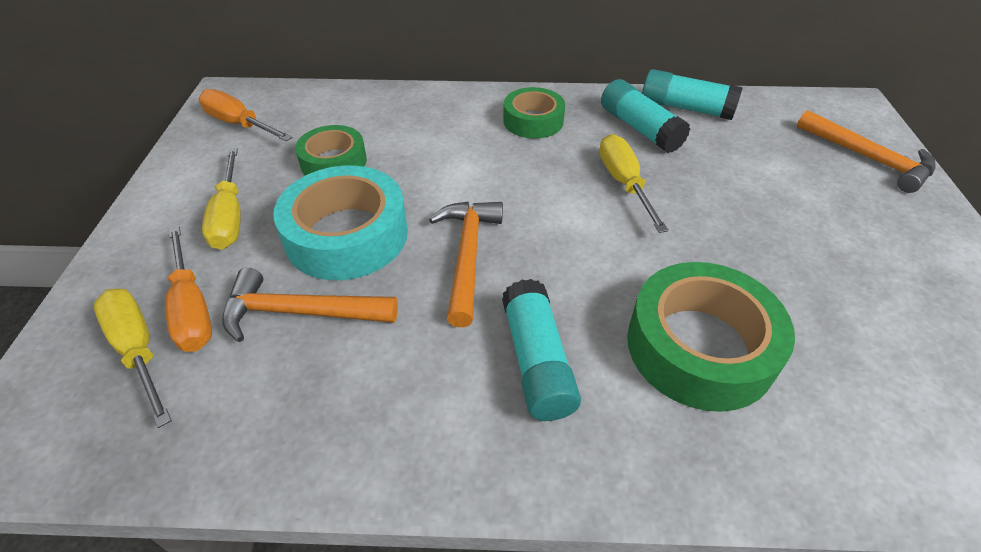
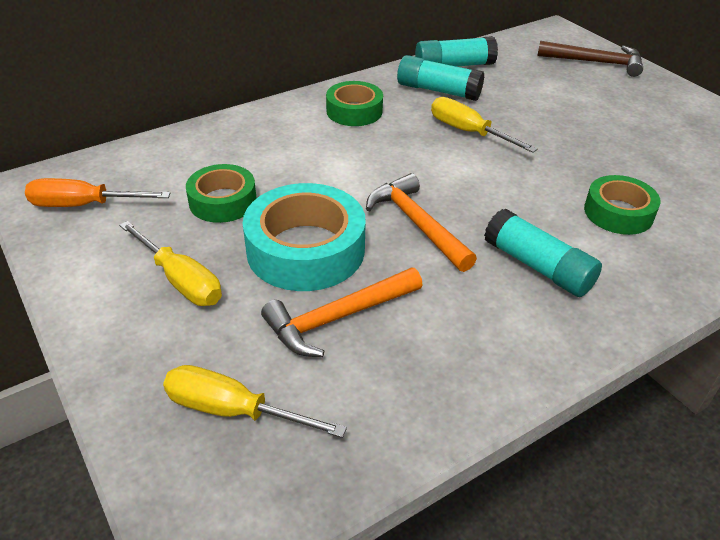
camera: 35 degrees left, 5 degrees down
(192, 309) = (241, 360): orange screwdriver -> none
(700, 347) = (618, 213): green tape -> green tape, size x0.61
(868, 158) = (595, 62): orange hammer -> brown hammer

